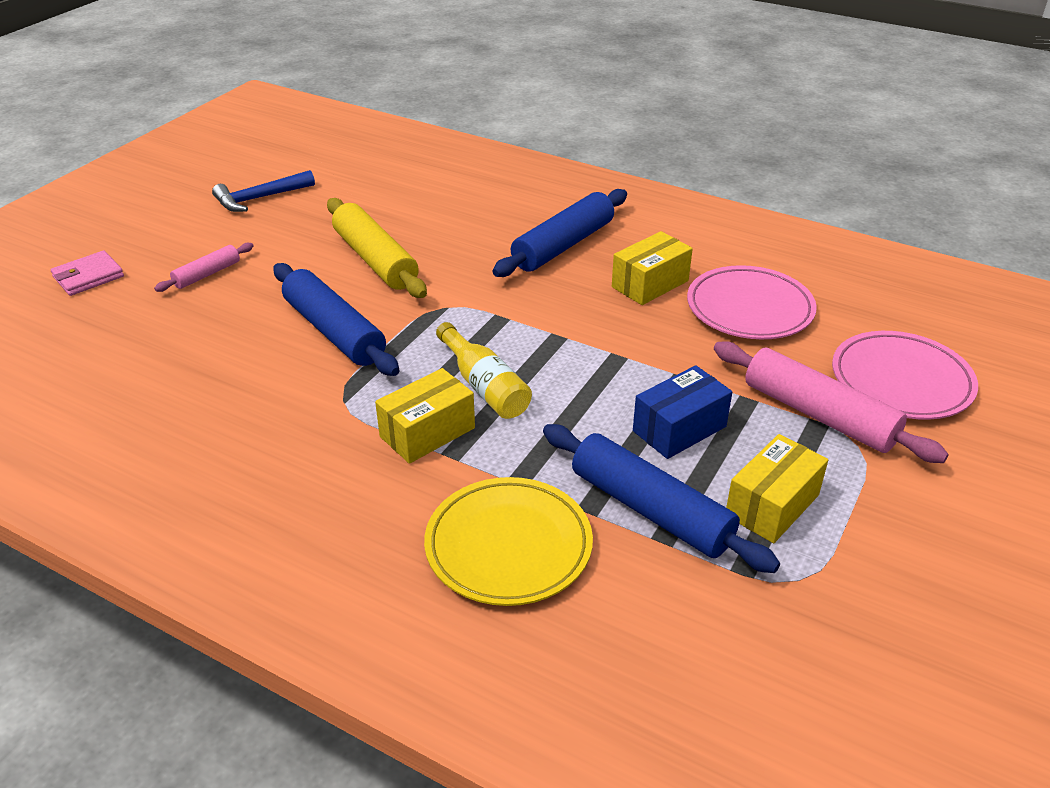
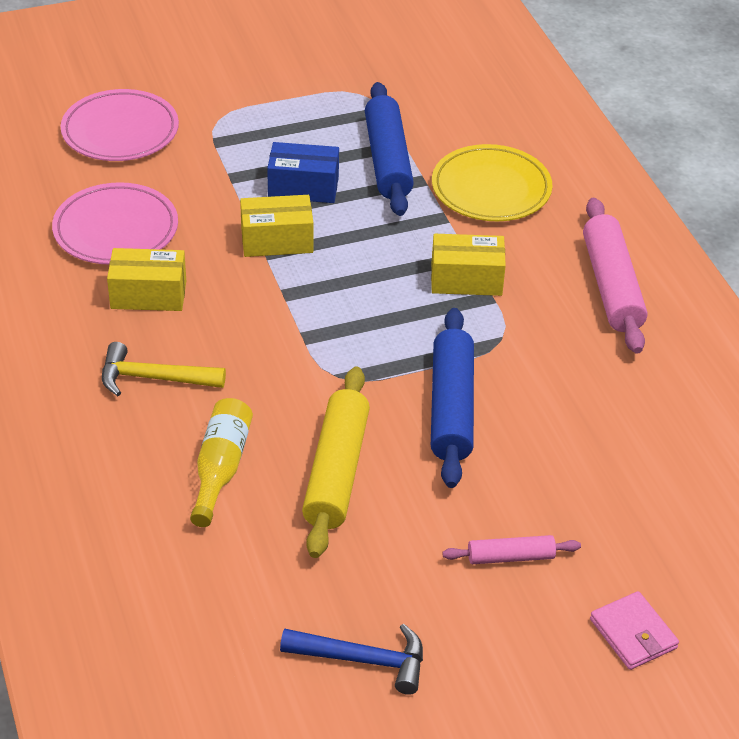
camera: 140 degrees left, 5 degrees up
(88, 277) = (633, 634): pink wallet -> pink wallet turned 60 degrees clockwise
(484, 385) = (389, 289): yellow bottle -> yellow bottle (220, 469)
(563, 245) = (154, 378): blue rolling pin -> yellow hammer
(772, 505) = (318, 125): yellow box -> yellow box (277, 240)
(818, 415) = (207, 145): pink rolling pin -> pink rolling pin (612, 286)

